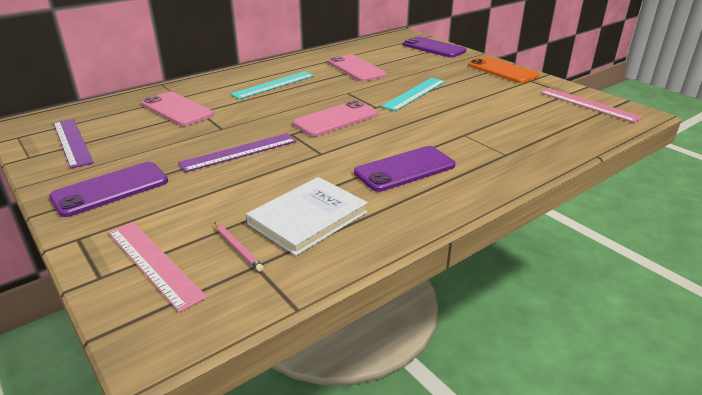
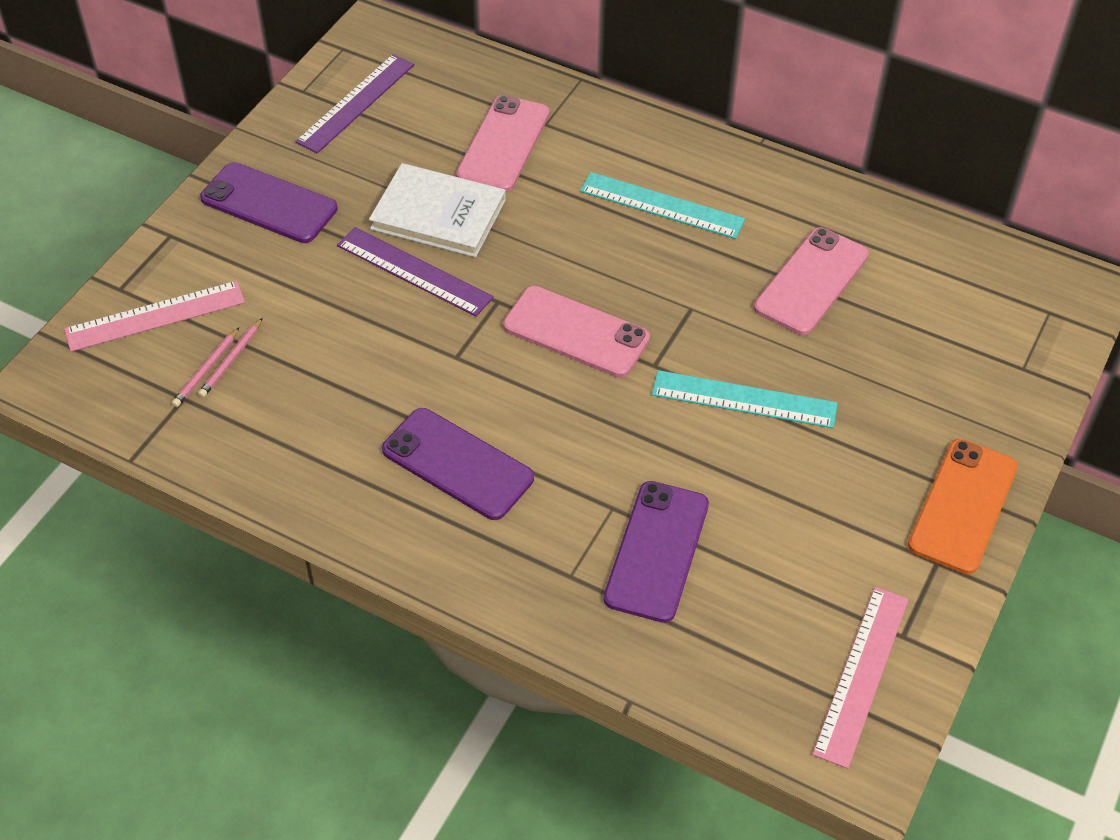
camera: 65 degrees right, 20 degrees up
(154, 263) = (155, 316): pink ruler -> pink ruler turned 45 degrees clockwise
(240, 234) = (231, 360): none -> pink pencil
(308, 218) = (289, 406): white book -> white book (438, 214)
(433, 48) = (1024, 361): purple phone -> purple phone (656, 551)

